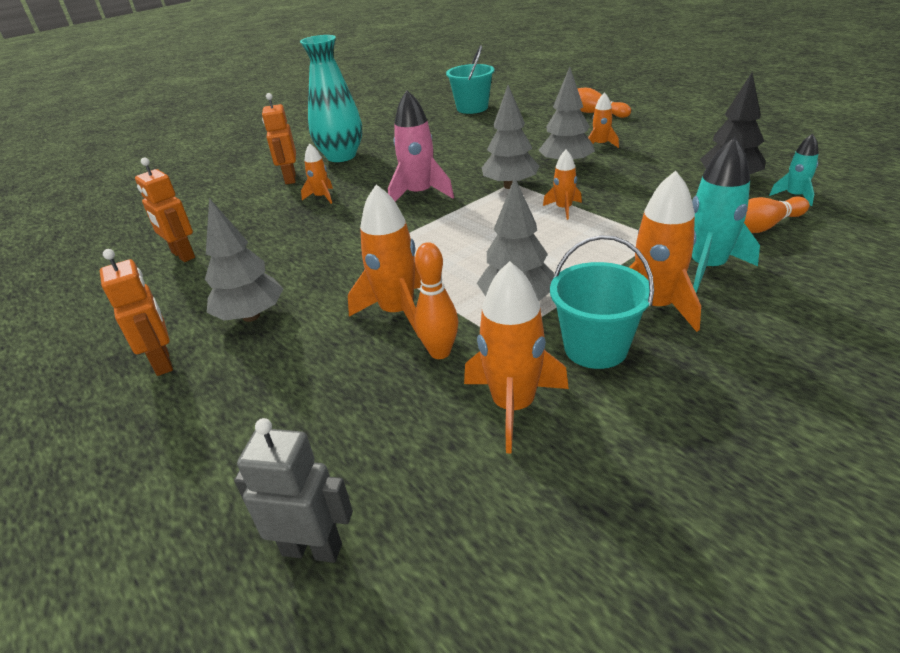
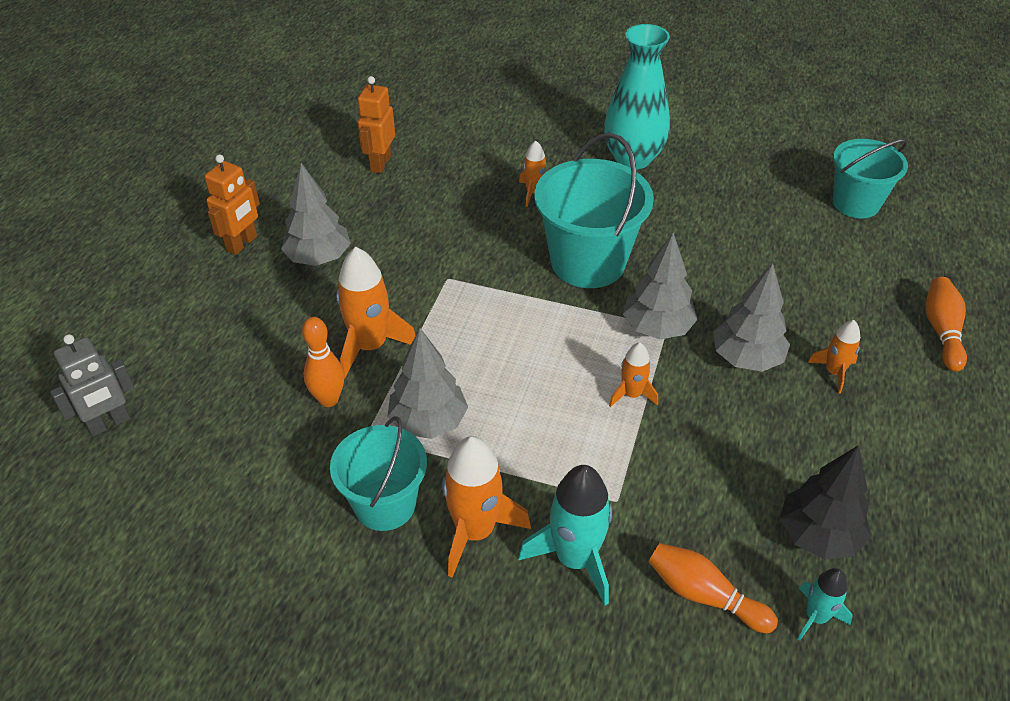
camera: 55 degrees right, 10 degrees up
(290, 178) = (556, 149): orange robot -> none
(312, 549) = (109, 423): grey robot -> grey robot turned 75 degrees clockwise
(419, 194) = (588, 262): pink rocket -> turquoise bucket
(513, 406) = (284, 474): orange rocket -> none

